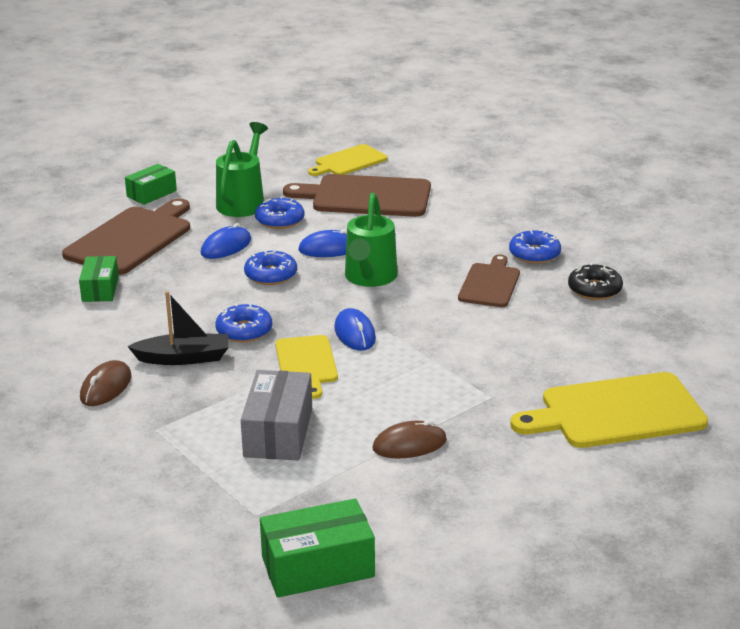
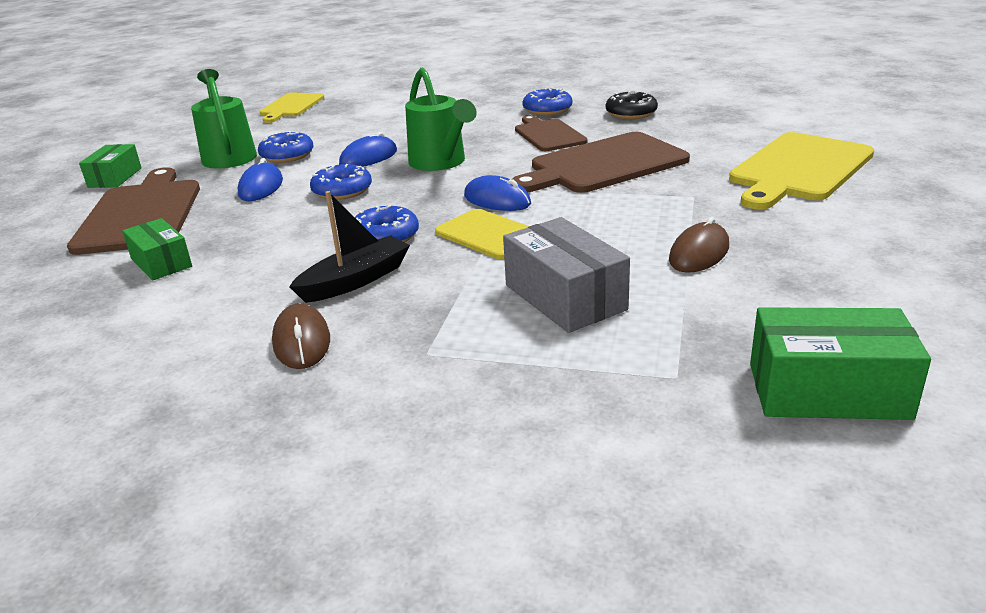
camera: 35 degrees left, 0 degrees up
(318, 567) = (828, 391): green box -> green box turned 60 degrees clockwise
(366, 197) = (345, 120): brown cutting board -> brown cutting board (604, 165)

